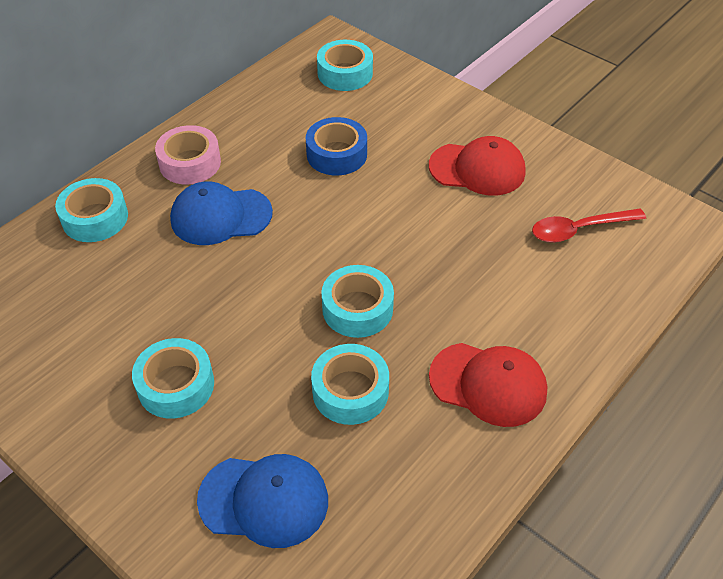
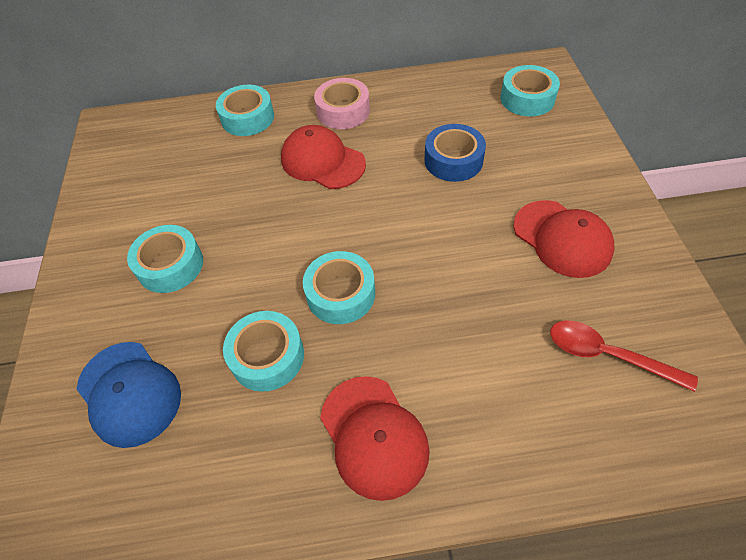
camera: 45 degrees right, 5 degrees up
(221, 216) = (322, 161): blue cap -> red cap

